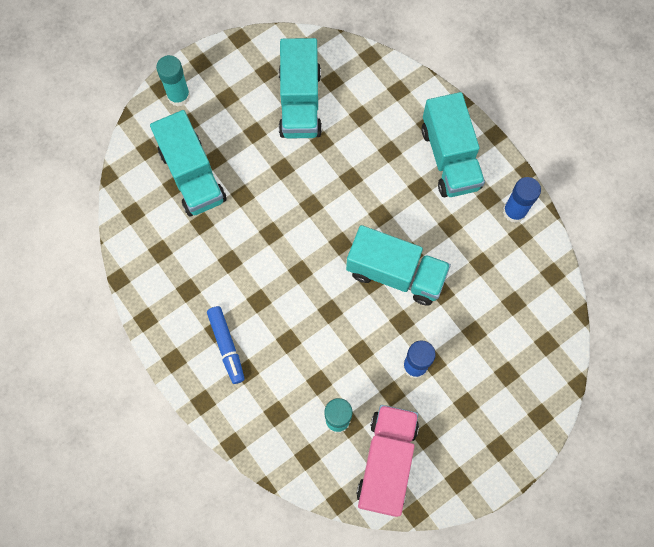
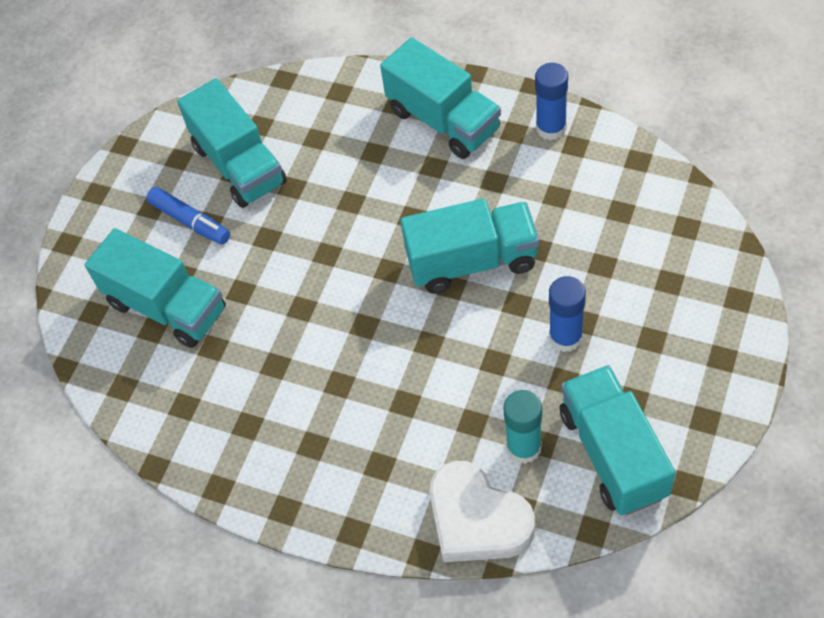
camera: 25 degrees left, 15 degrees down
(178, 96) = (93, 239): turquoise glue stick -> none
(226, 346) = (337, 454): blue marker -> blue marker (190, 221)
(278, 446) = (477, 519): none -> white heart
(387, 462) = (613, 453): pink truck -> turquoise truck

